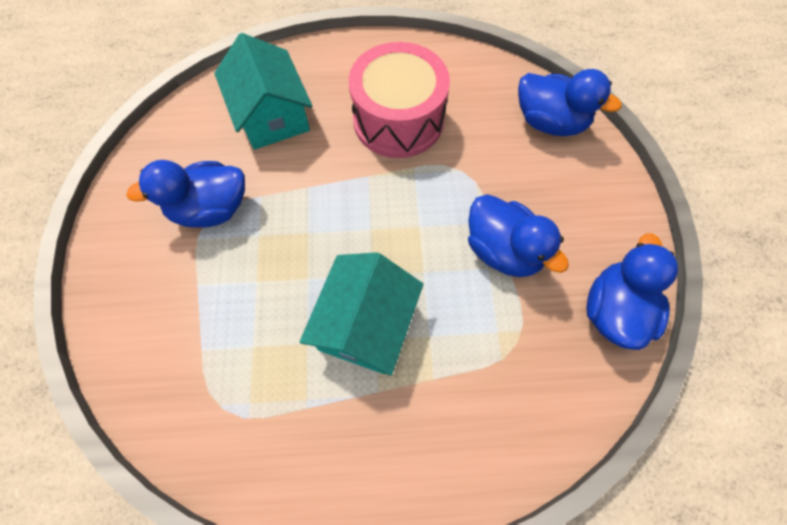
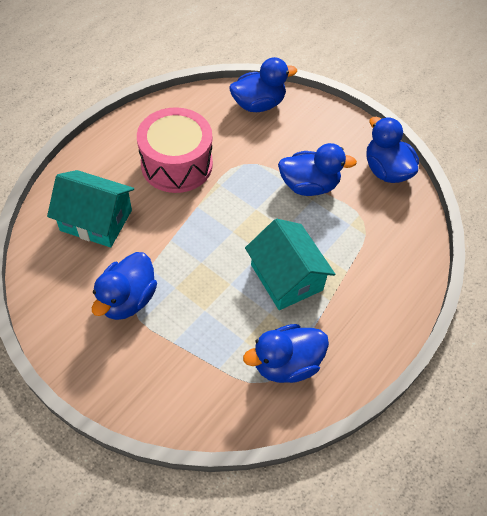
camera: 50 degrees left, 10 degrees down
(260, 411) = (286, 364): none -> blue duck

